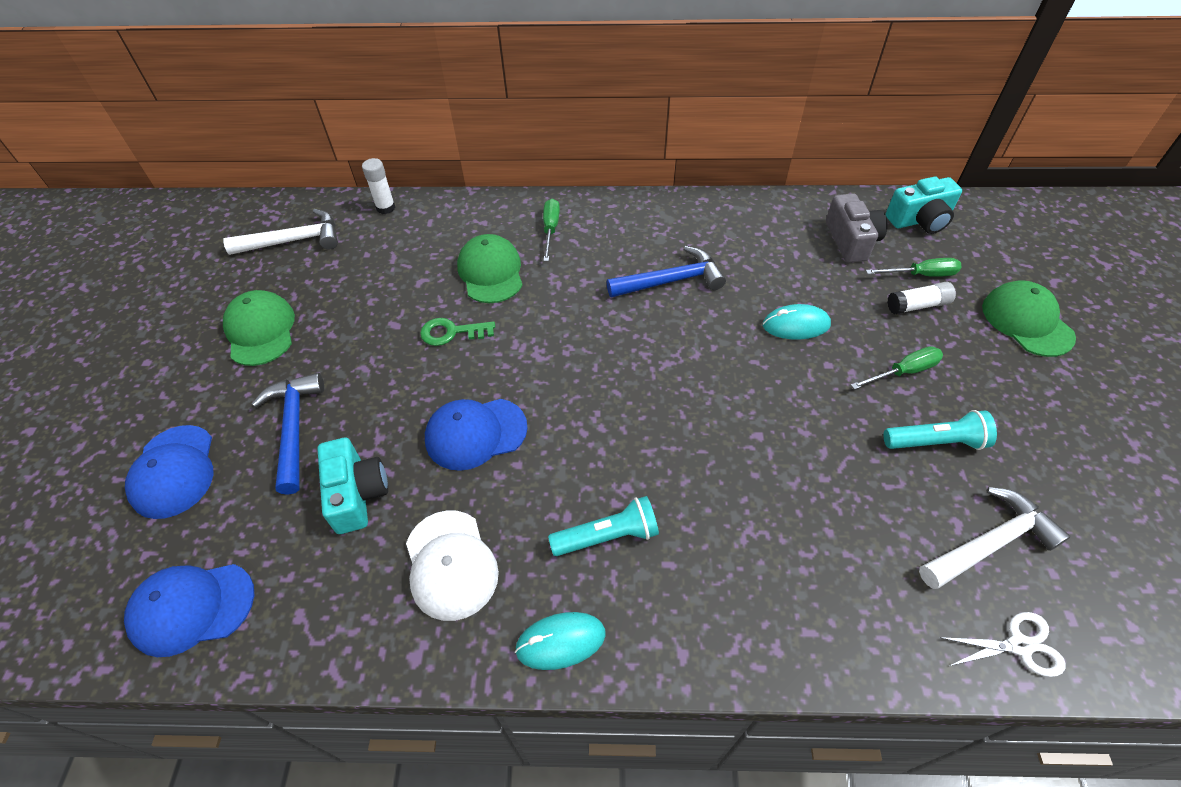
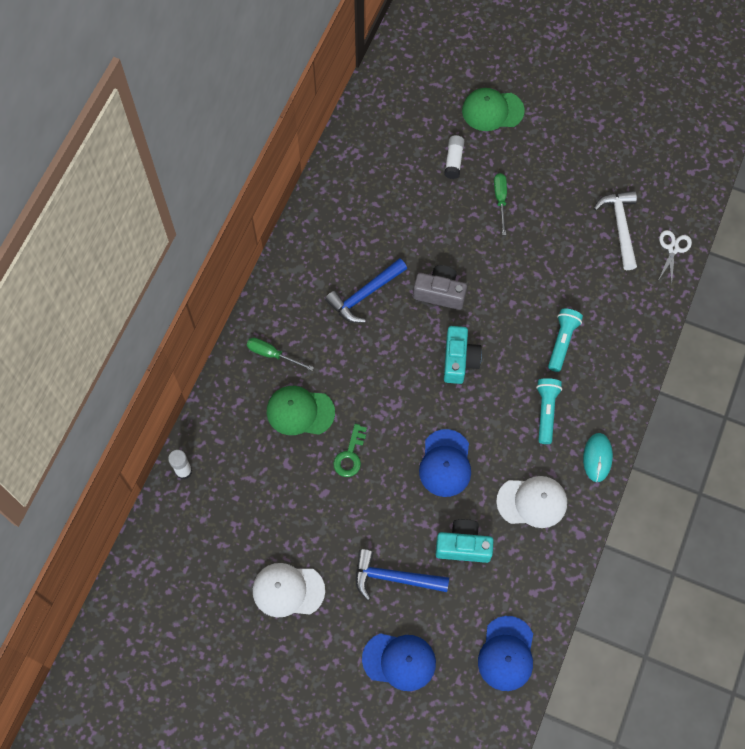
camera: 70 degrees left, 15 degrees up
(260, 330) = (288, 590): green cap -> white cap
(293, 241) = (191, 552): white hammer -> none
(671, 281) = (365, 295): blue hammer -> blue hammer turned 135 degrees counterclockwise
(796, 325) = (439, 238): turquoise mouse -> none
(851, 241) = (379, 164): grey camera -> grey camera (440, 293)
(920, 220) = (380, 111): turquoise camera -> turquoise camera (459, 360)
(921, 275) = (429, 142): green screwdriver -> none
(936, 442) = (553, 213): turquoise flashlight -> turquoise flashlight (562, 342)

